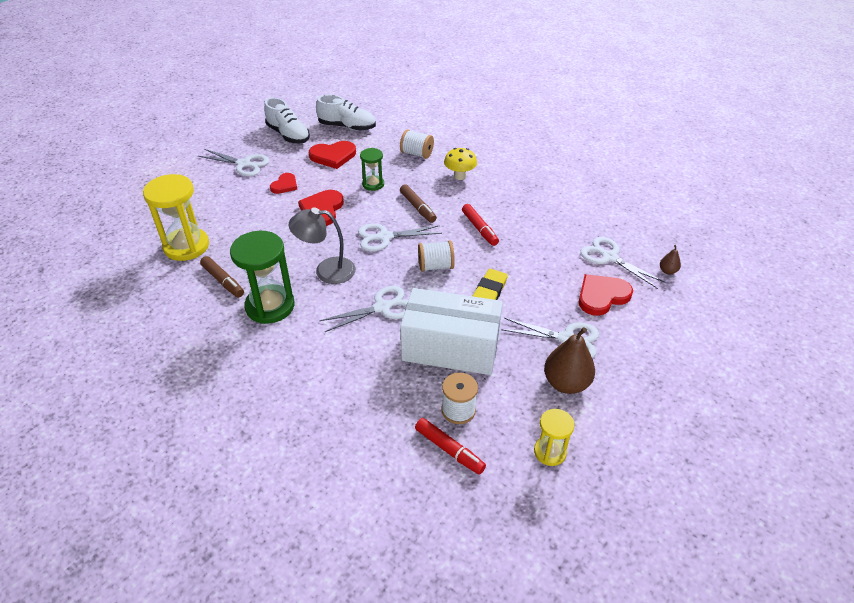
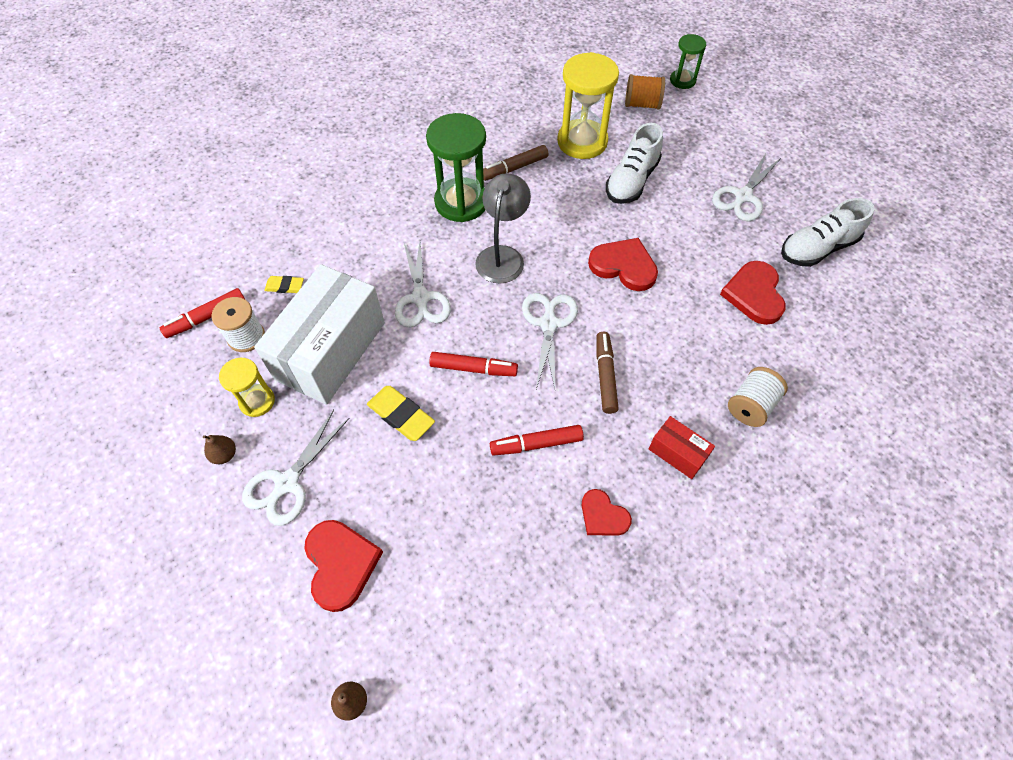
camera: 105 degrees right, 15 degrees up
(136, 219) = (642, 104): none -> orange spool
(284, 185) = (687, 233): red heart -> red heart (603, 515)
(347, 127) = (840, 324): white shoe -> white shoe (631, 181)
(373, 184) = (673, 331): green hourglass -> green hourglass (682, 80)
(396, 401) = (285, 286): none -> yellow eraser
(418, 207) = (605, 376): brown marker -> brown marker turned 105 degrees clockwise
(435, 266) = (473, 368): white spool -> red marker
(459, 176) = (677, 453): yellow mushroom -> red box
(550, 452) = (153, 404): yellow hourglass -> yellow hourglass (257, 401)
(566, 383) = (224, 455): brown pear -> brown pear, size x0.48
(609, 257) = (416, 615): white scissors -> none

